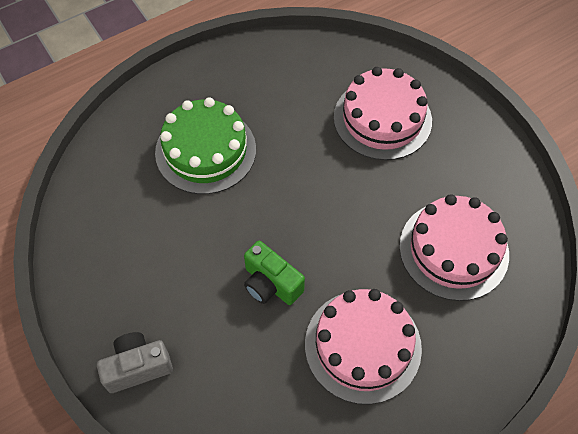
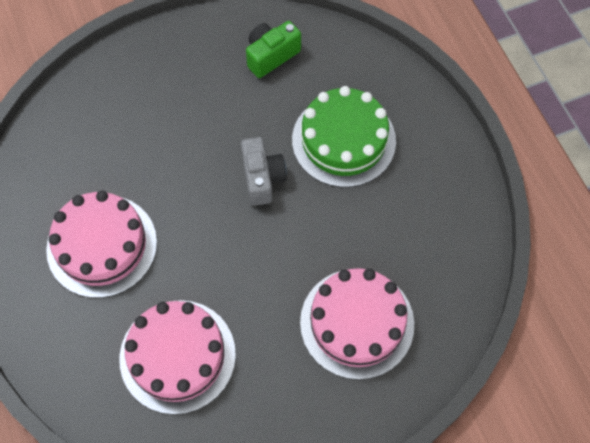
camera: 100 degrees right, 5 degrees up
(137, 367) = (133, 68): grey camera -> grey camera (262, 178)
(271, 284) = (183, 178): green camera -> green camera (271, 56)

